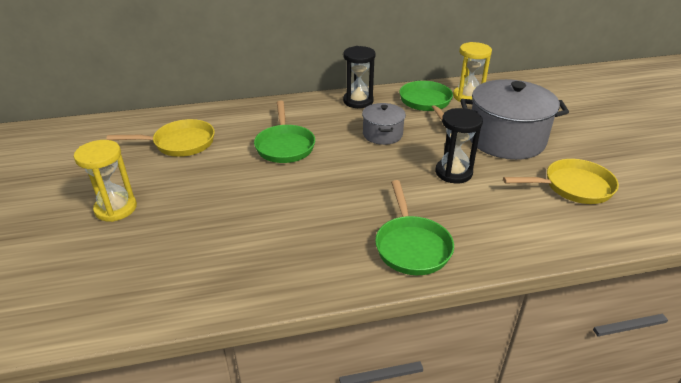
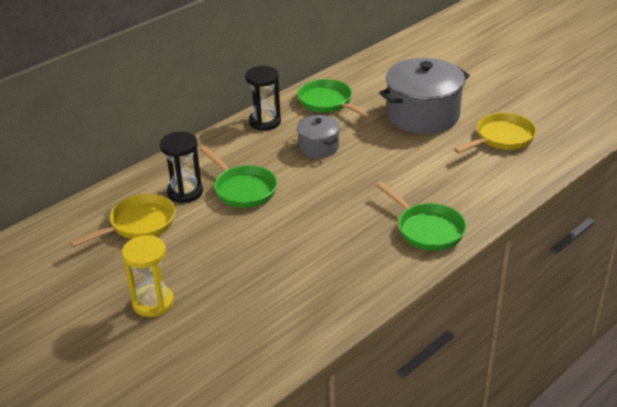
camera: 30 degrees left, 0 degrees up
(453, 173) = (407, 159): black hourglass -> black hourglass (185, 192)
(468, 96) = (358, 84): yellow hourglass -> none

